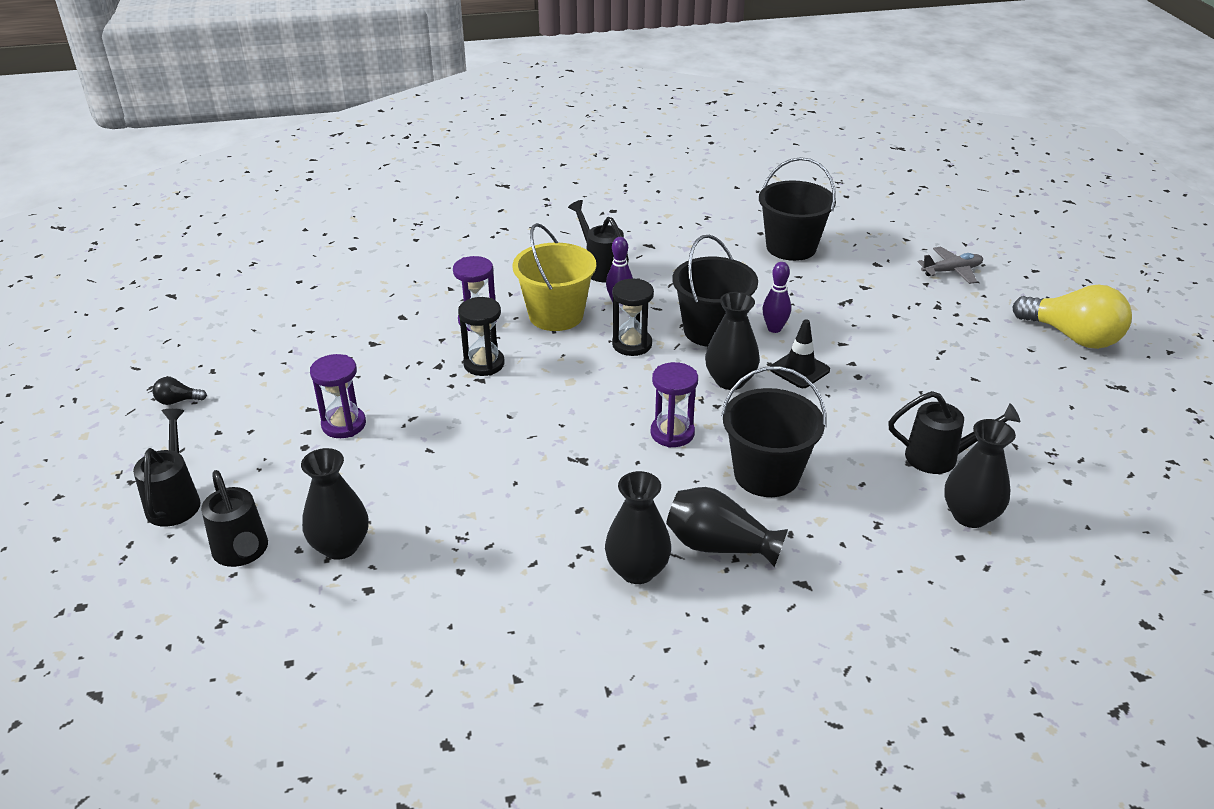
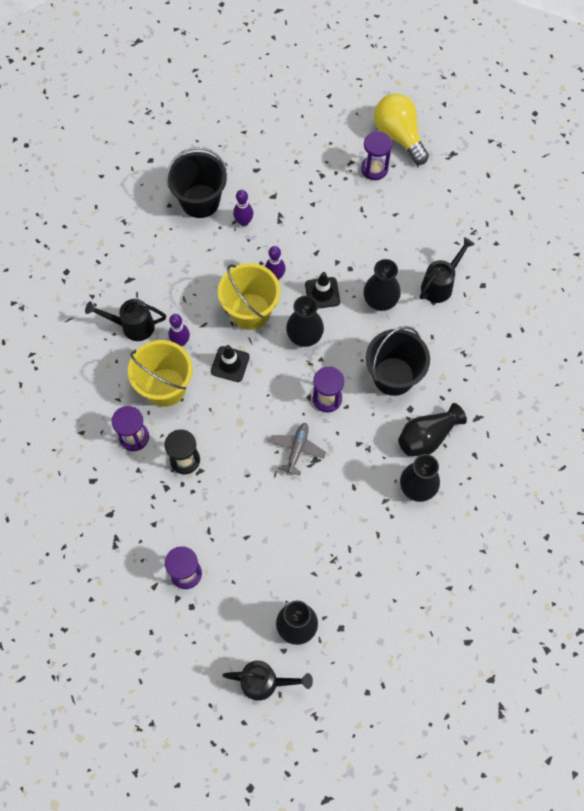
camera: 55 degrees left, 30 degrees up
(175, 501) = (190, 703): black watering can -> none
(178, 401) = (84, 664): black light bulb -> none
(632, 344) = (230, 364): black hourglass -> black traffic cone
(711, 331) = (250, 311): black bucket -> yellow bucket
(807, 282) = (244, 222): none -> purple bowling pin
(951, 271) = (295, 138): grey plane -> grey plane (297, 450)
(970, 515) = (487, 307): black vase -> black vase (380, 301)
(1004, 338) = (374, 169): none -> purple hourglass
(1072, 337) = (399, 136): yellow light bulb -> yellow light bulb turned 105 degrees counterclockwise

